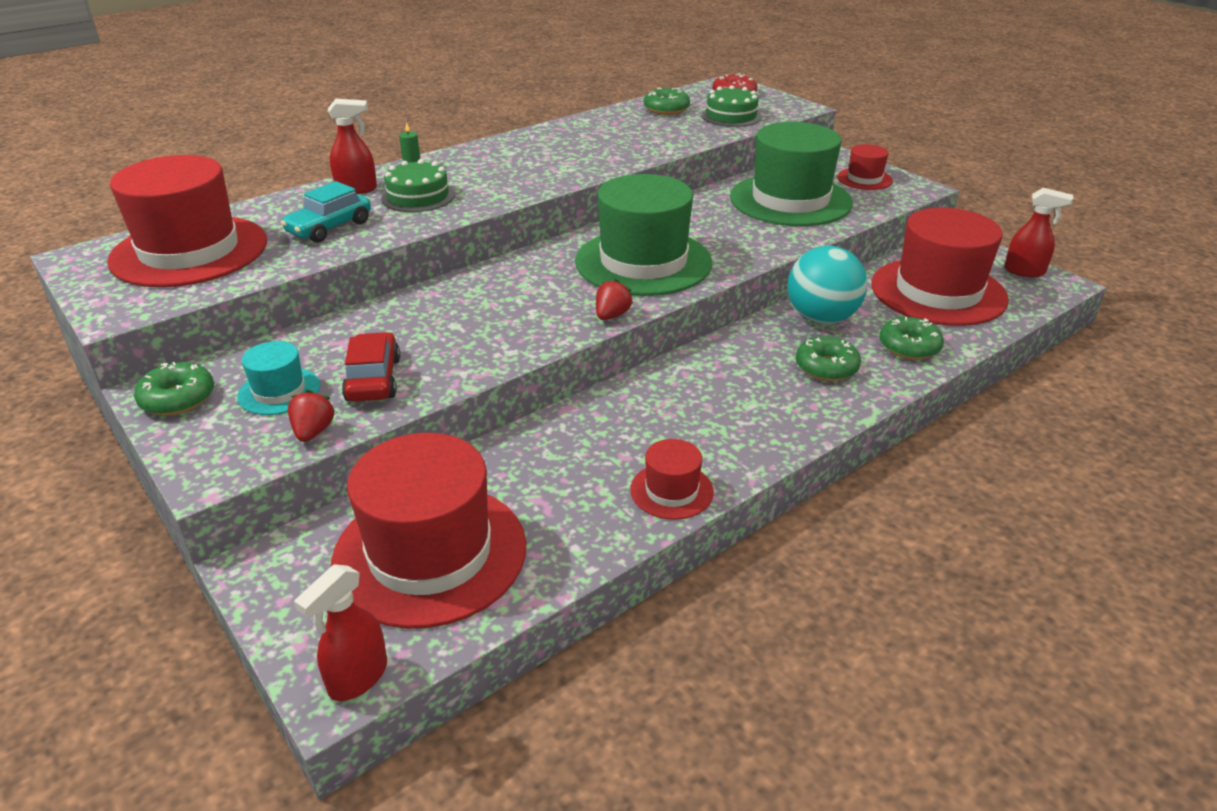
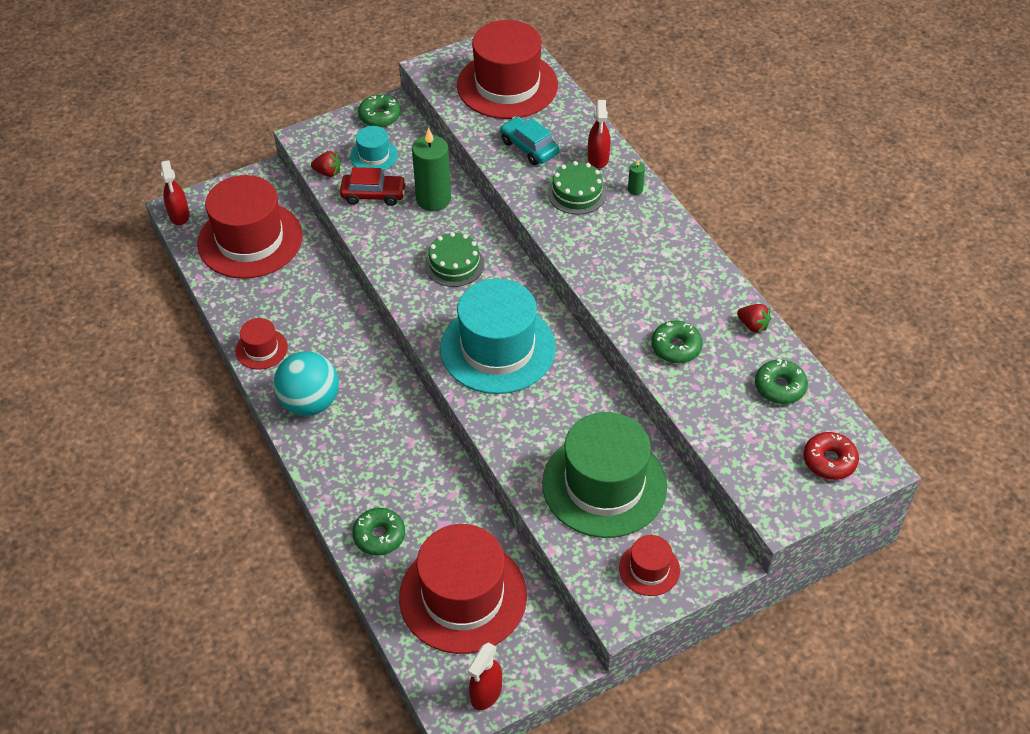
camera: 100 degrees right, 15 degrees up
(357, 678) = (179, 215): red spray bottle -> red spray bottle turned 150 degrees counterclockwise
(386, 328) = (433, 199): none -> green candle
(611, 315) = (418, 317): red strawberry -> red strawberry (753, 325)
(643, 262) = (497, 348): green hat -> turquoise hat
(731, 116) = (753, 441): green cake -> green cake (454, 264)
(821, 318) = (439, 487): turquoise ball -> turquoise ball (310, 402)
(826, 367) = (366, 469): green donut -> green donut (676, 347)

